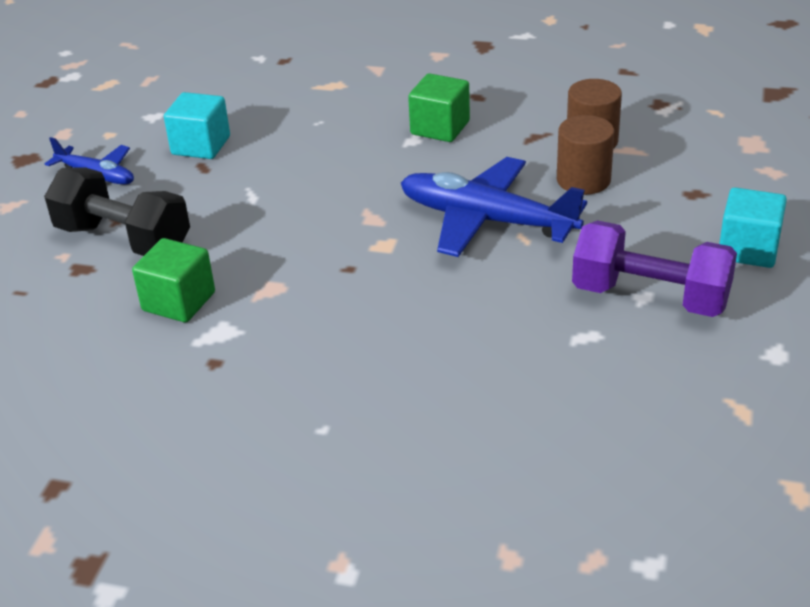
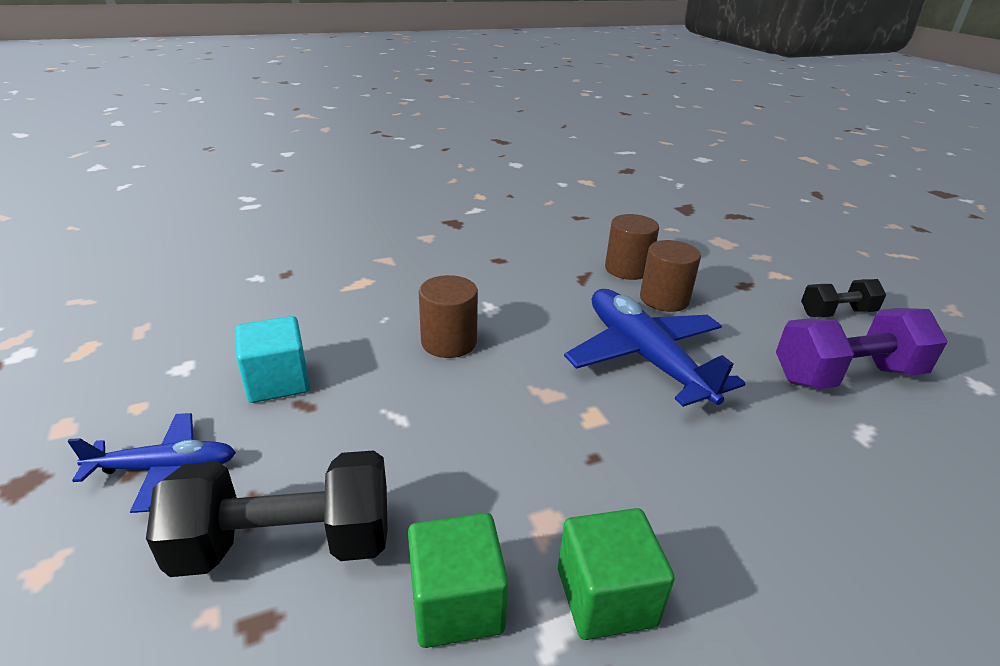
camera: 40 degrees left, 5 degrees down
(345, 156) = (449, 342): none -> brown cylinder
(440, 128) = (501, 292): green cube -> green cube (606, 597)
(487, 220) = (645, 357): blue plane -> blue plane turned 75 degrees clockwise
(748, 249) = (836, 313): turquoise cube -> black dumbbell

